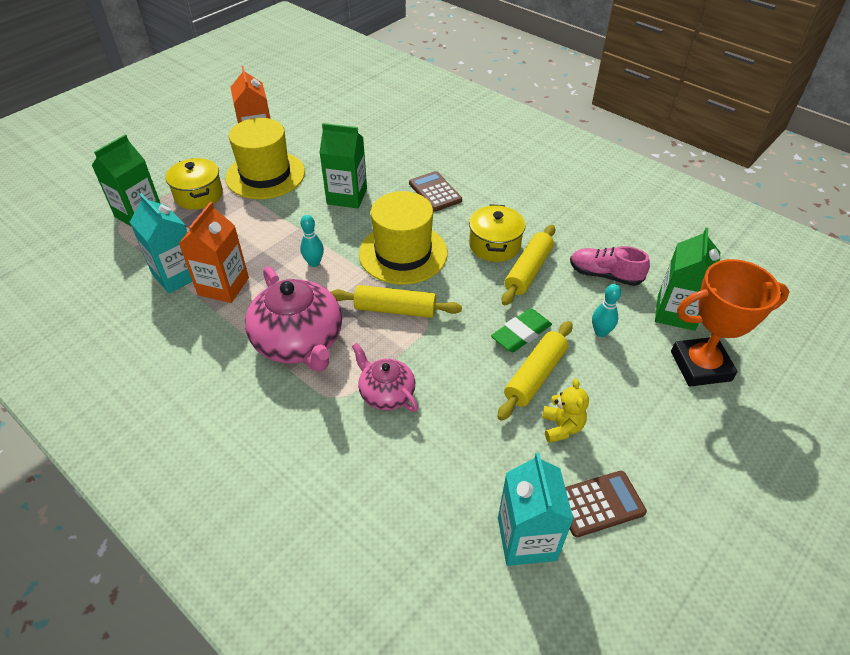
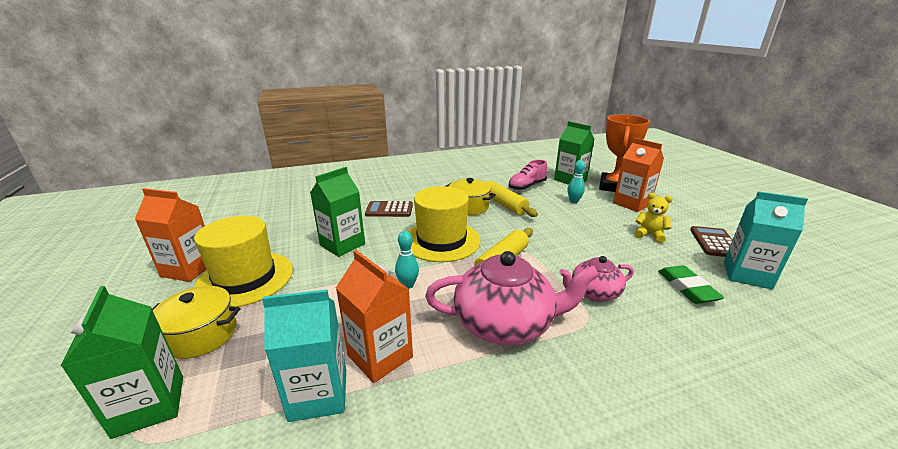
camera: 60 degrees left, 20 degrees down
(521, 334) = (560, 223): green eraser -> green eraser (687, 288)
(535, 376) = (601, 230): yellow rolling pin -> none
(653, 396) = (632, 204): none -> orange carton

